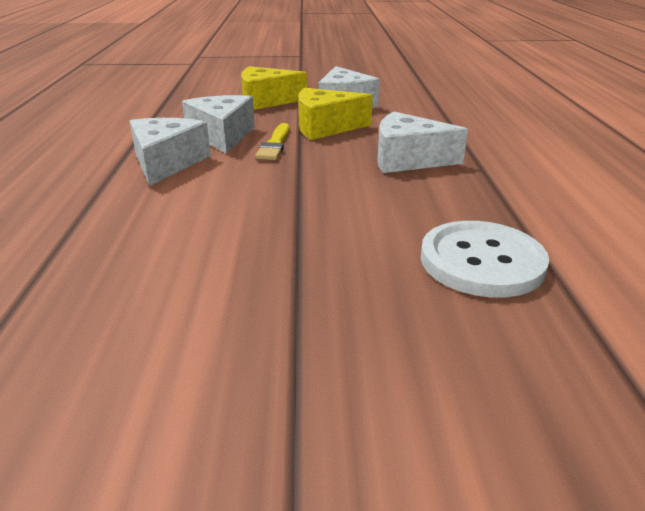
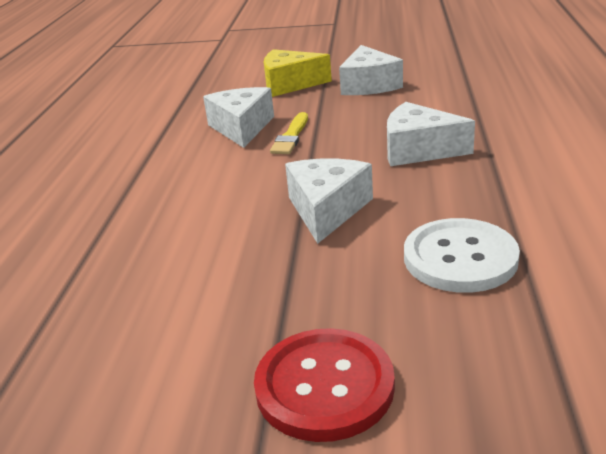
camera: 10 degrees right, 0 degrees up
(167, 163) = (188, 160): white cheese -> white cheese (327, 210)
(325, 127) = (344, 114): yellow cheese -> none
(364, 411) = (324, 386): none -> red button

